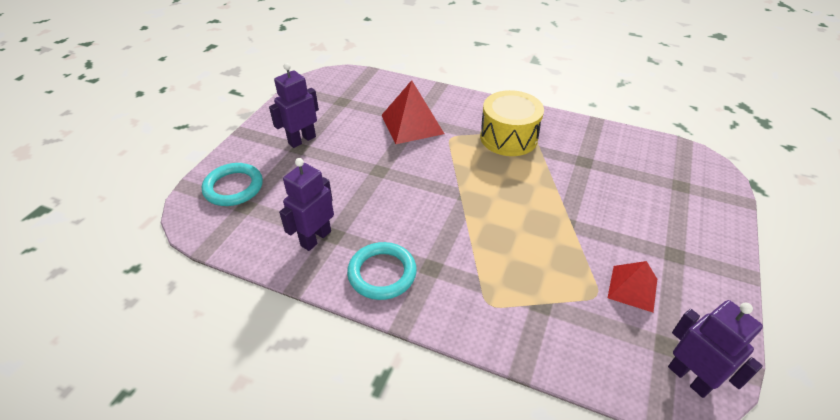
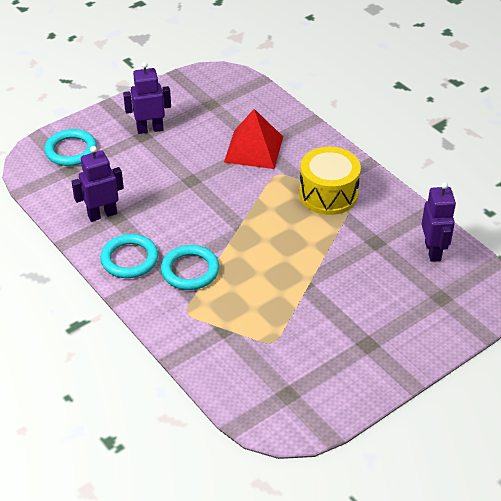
camera: 30 degrees right, 0 degrees up
(453, 257) = (190, 270): none -> turquoise ring
(632, 288) = (305, 350): red pyramid -> none
(689, 378) = (281, 418): purple robot -> purple robot (433, 251)

